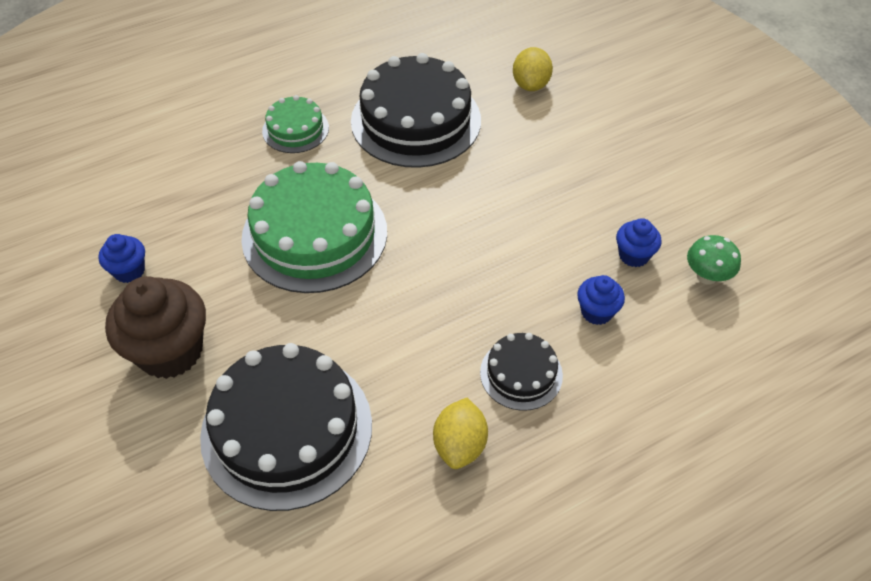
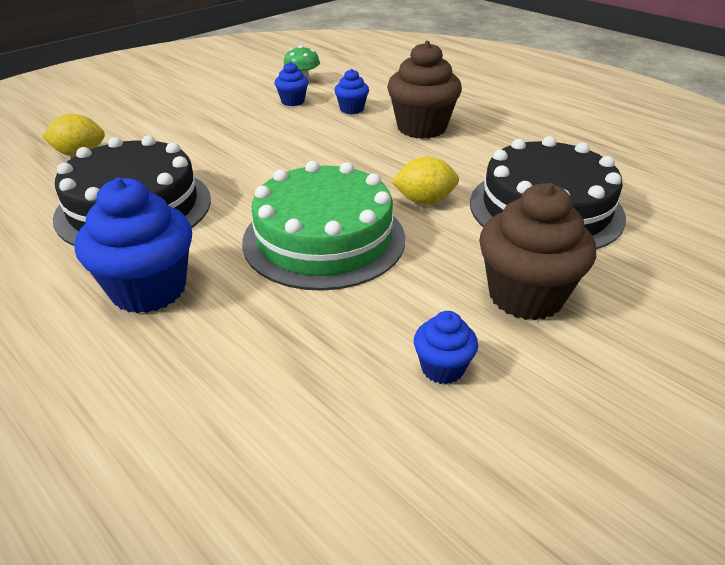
camera: 105 degrees left, 15 degrees down
(295, 129) = (149, 289): green cake -> blue cupcake
(460, 445) = (495, 141): yellow lemon -> yellow lemon (424, 201)
(521, 374) = (421, 128): black cake -> brown cupcake

